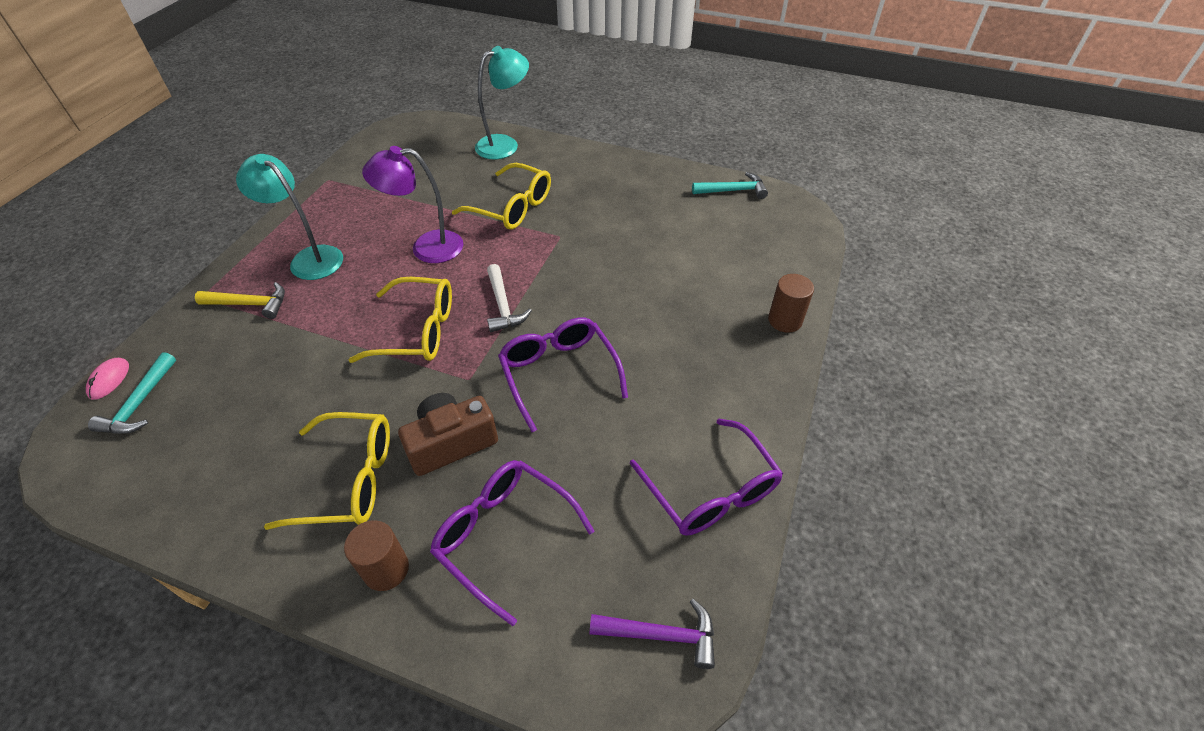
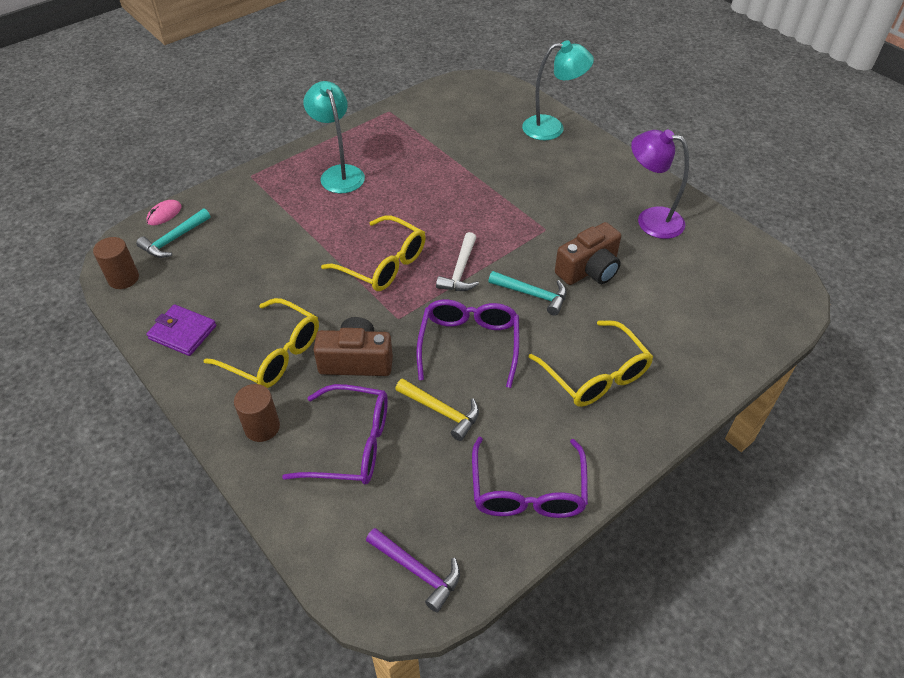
camera: 30 degrees right, 0 degrees up
(215, 507) = (182, 332): none -> purple wallet
(250, 304) = (279, 194): yellow hammer -> yellow hammer (442, 411)
(426, 247) = (430, 198): purple lamp -> purple lamp (650, 220)
(503, 535) = (352, 444): purple glasses -> purple glasses turned 120 degrees clockwise
(512, 207) = (521, 188): yellow glasses -> yellow glasses (596, 375)
(624, 257) = (589, 270): none -> brown camera
(733, 190) = (738, 246): turquoise hammer -> turquoise hammer (532, 294)
(785, 320) = (697, 385): brown cylinder -> brown cylinder (123, 278)

